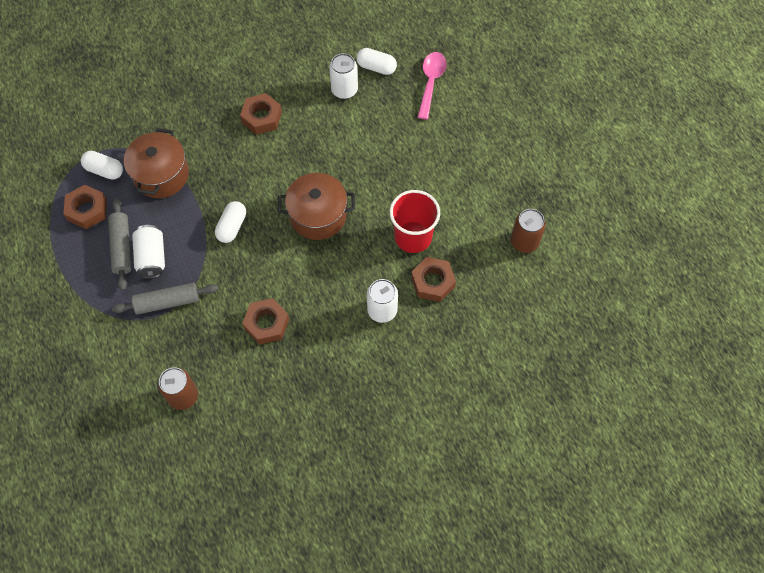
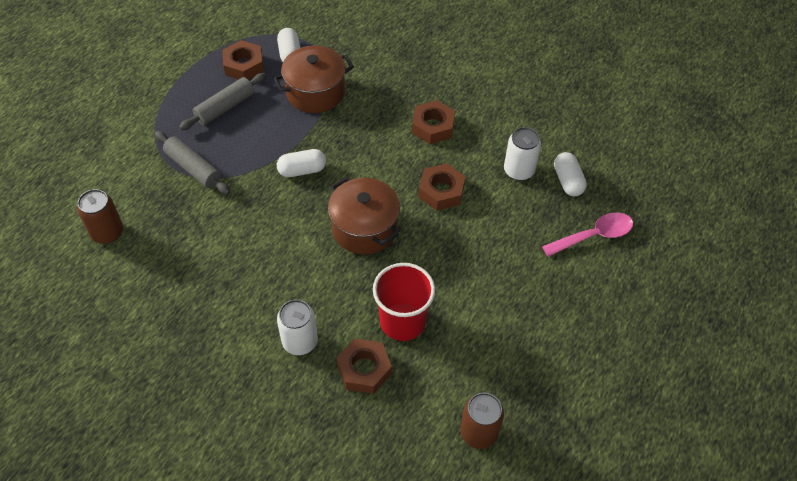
camera: 55 degrees right, 10 degrees down
(152, 257) = (229, 133): white can -> none
(266, 324) = (220, 253): brown nut -> brown nut (441, 191)

